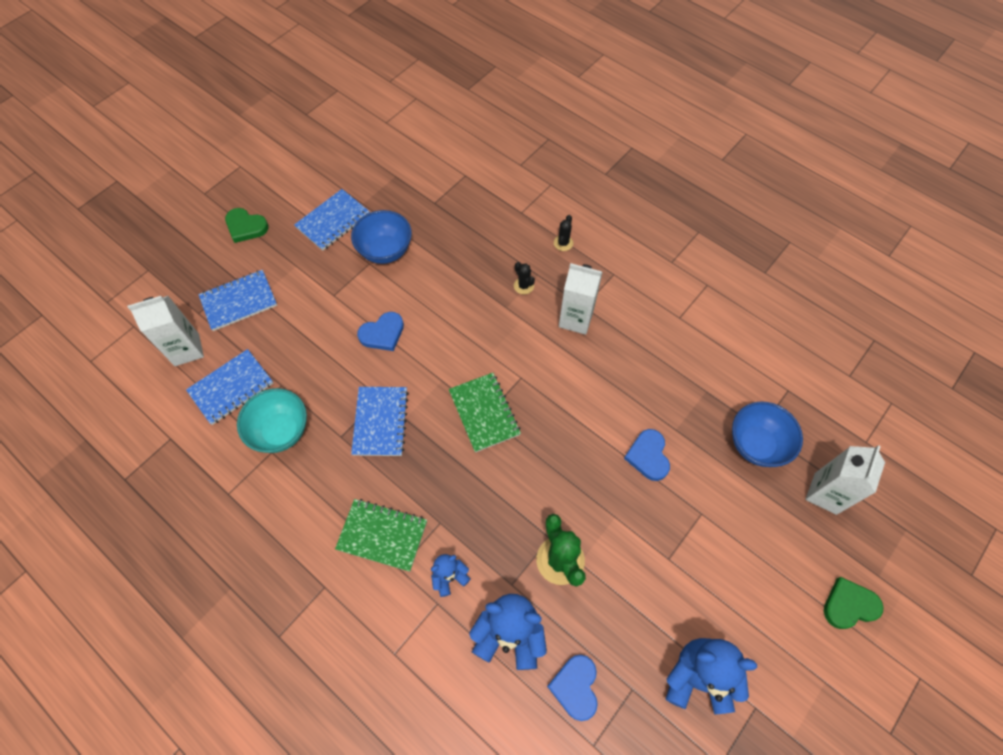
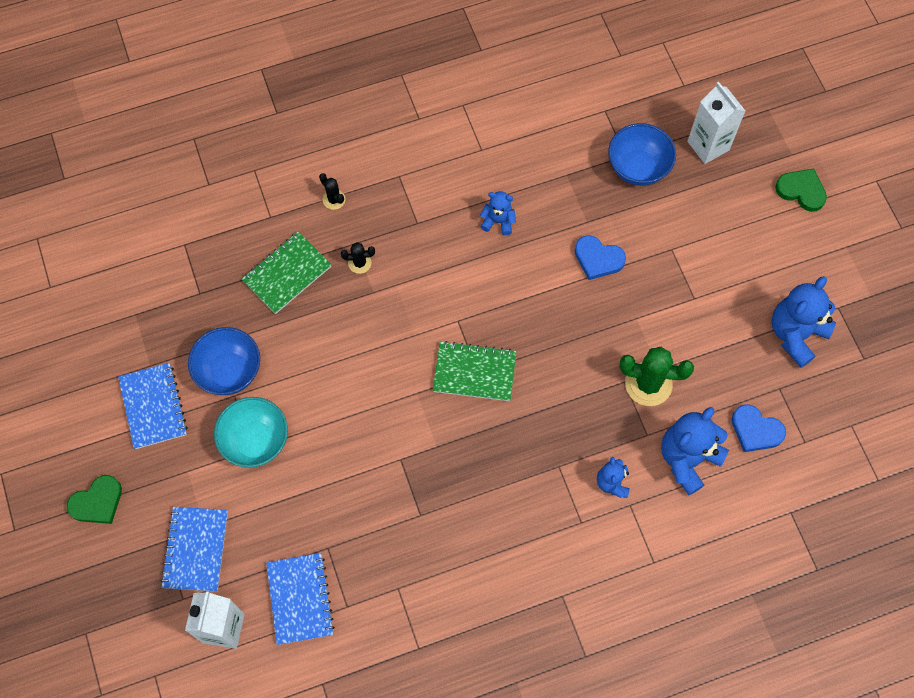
camera: 60 degrees left, 5 degrees up
(281, 431) = (380, 569): turquoise bowl -> turquoise bowl (255, 441)
(380, 422) = (427, 470): blue notebook -> none
(382, 333) = (329, 422): blue heart -> none
(382, 535) = (542, 522): green notebook -> green notebook (287, 274)
(575, 319) = (426, 238): white carton -> none
(626, 362) = (498, 221): none -> blue teddy bear
(849, 605) = (801, 191): green heart -> green heart turned 105 degrees clockwise

